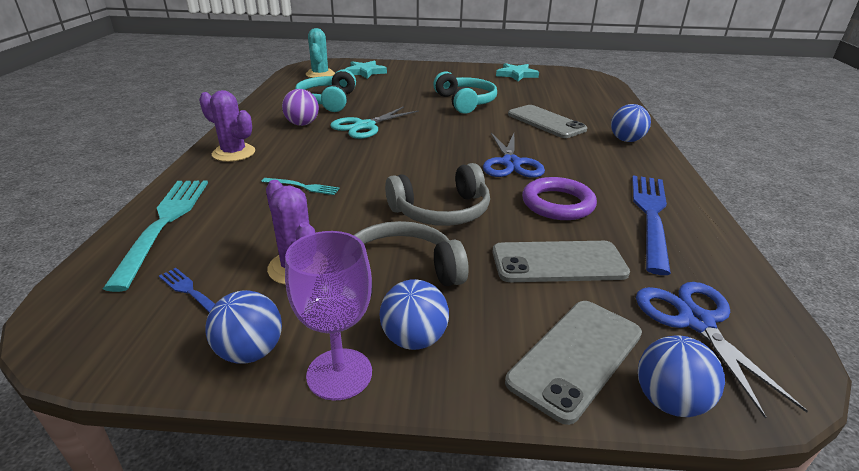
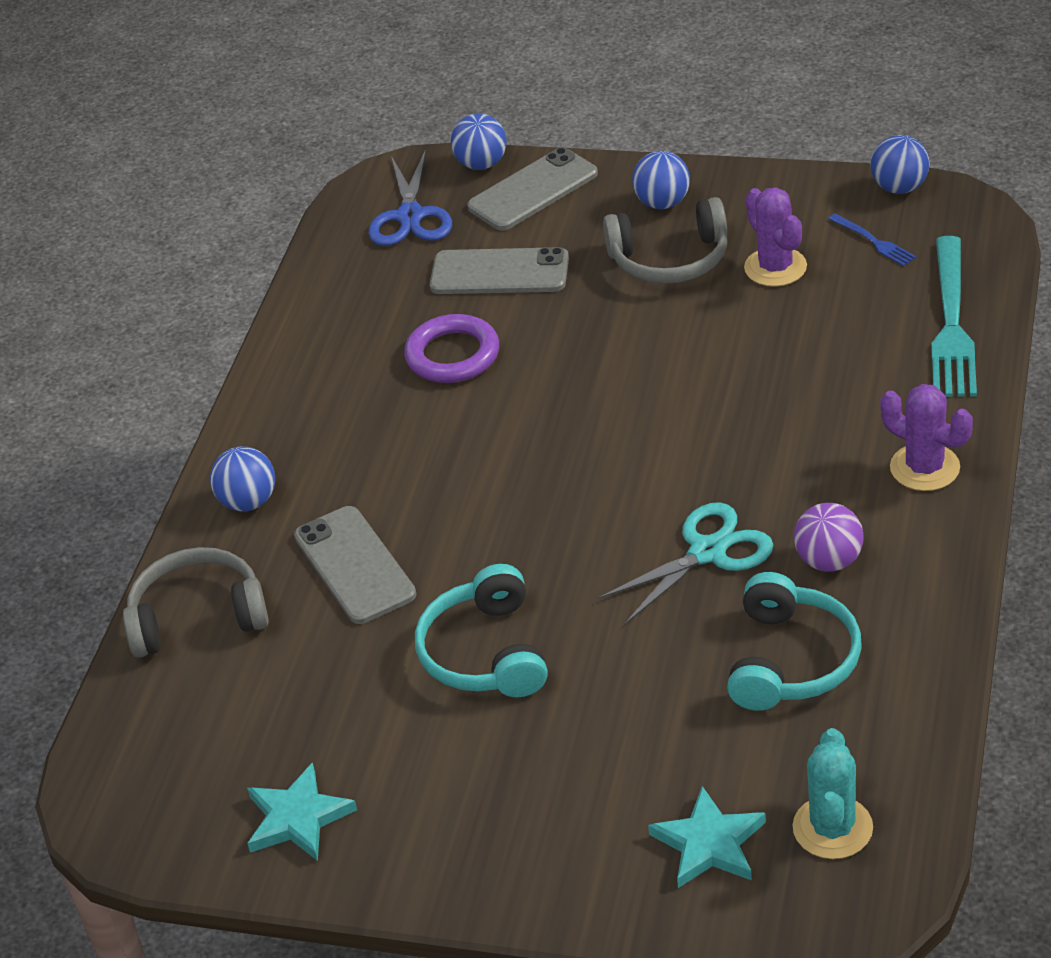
camera: 165 degrees left, 10 degrees up
(250, 352) = (799, 194): blue ball -> blue ball (899, 187)
(303, 187) = (794, 388): turquoise fork -> none
(339, 374) = (724, 179): purple goblet -> none
(441, 211) = (607, 343): grey headphones -> grey headphones (198, 616)
(510, 163) = (478, 439): blue scissors -> none
(650, 216) = (349, 335): blue fork -> none

